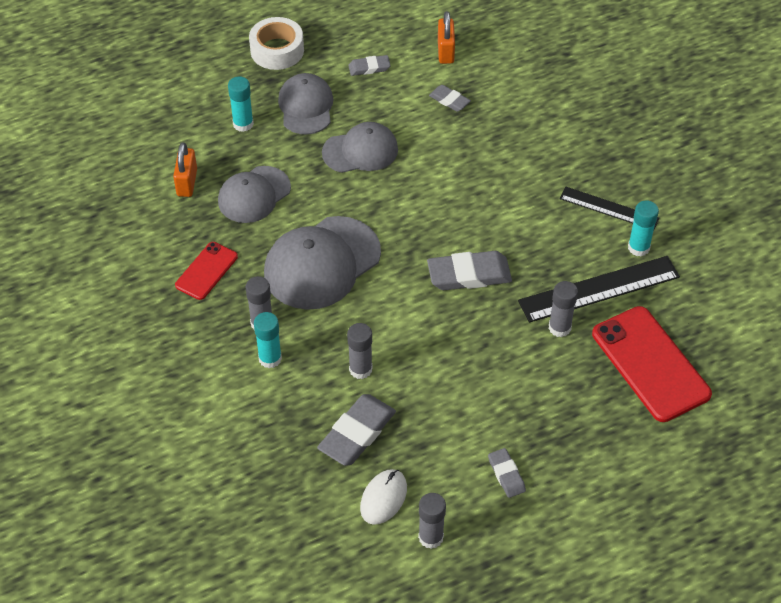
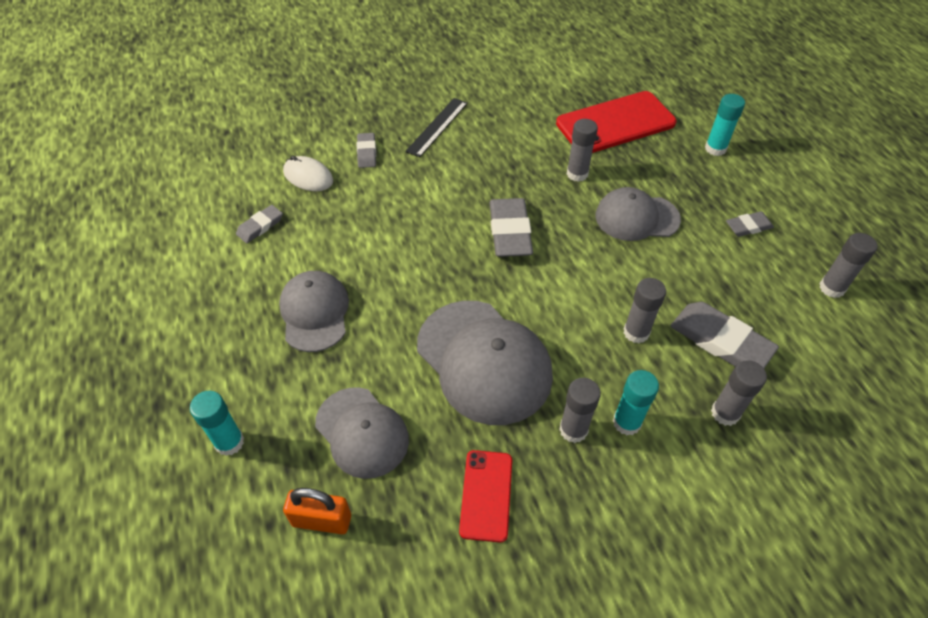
camera: 85 degrees left, 0 degrees up
(206, 271) = (486, 495): red phone -> red phone turned 60 degrees clockwise
(277, 50) = (103, 395): white tape -> none
(282, 428) = (725, 413): none -> grey glue stick
(306, 106) = (222, 365): grey cap -> grey cap (636, 217)
(369, 68) = (179, 295): grey eraser -> grey eraser (367, 153)
(383, 498) = (796, 323): white mouse -> white mouse (308, 176)
(445, 51) = (182, 223): orange padlock -> none
(599, 289) = (532, 144): black ruler -> none
(638, 247) = (486, 114): turquoise glue stick -> turquoise glue stick (715, 149)

